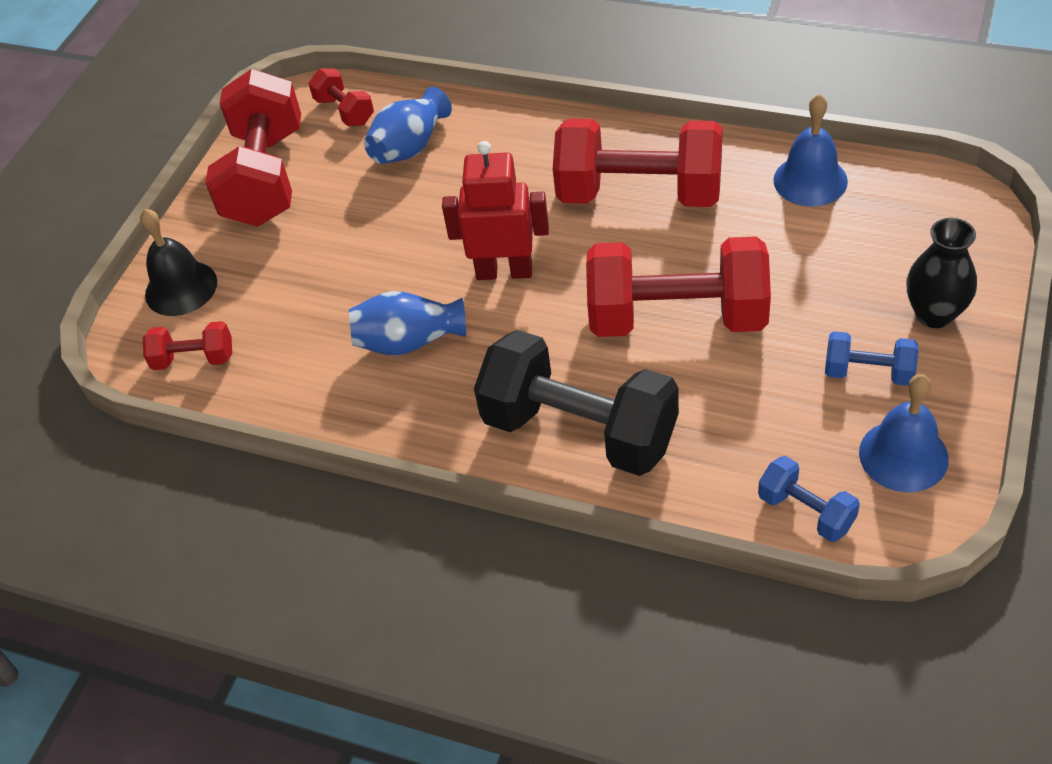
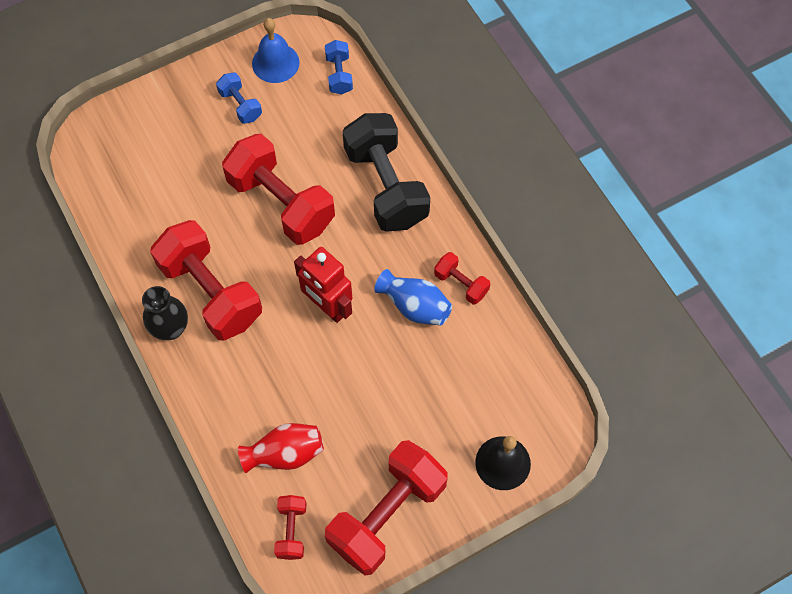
camera: 145 degrees left, 15 degrees up
(194, 359) = (531, 399): red dumbbell -> red dumbbell (461, 284)
(410, 147) = (285, 453): blue vase -> red vase
(810, 180) = (127, 220): blue bell -> none
(934, 314) = (179, 105): black vase -> black vase (171, 329)

